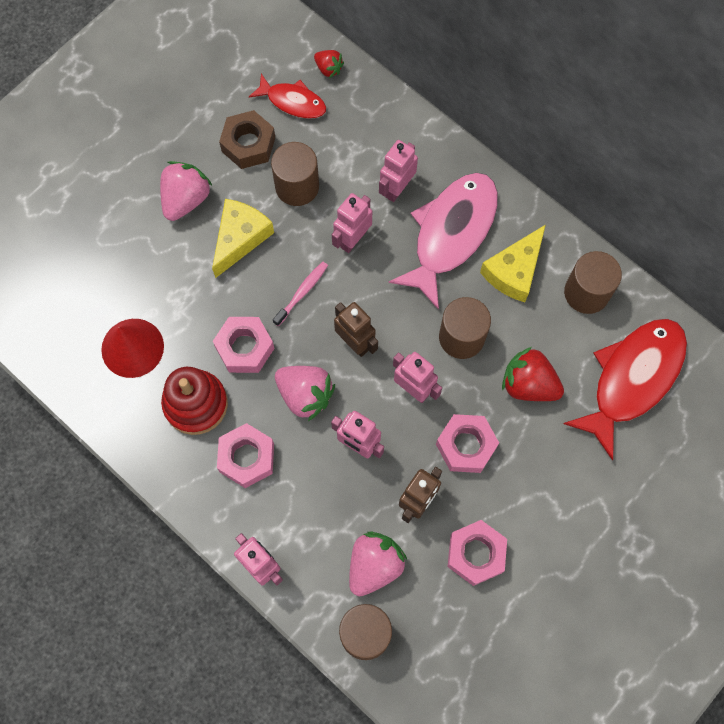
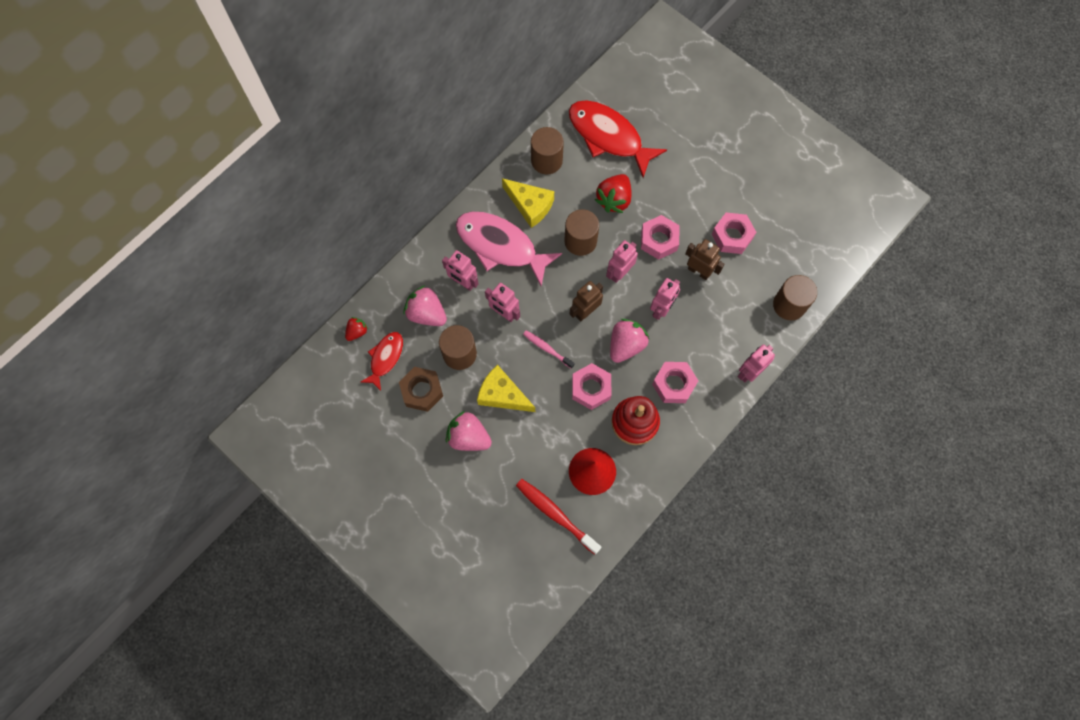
camera: 90 degrees left, 0 degrees up
(80, 302) = (555, 514): none -> red toothbrush
(374, 565) = (744, 299): pink strawberry -> pink strawberry (426, 314)

